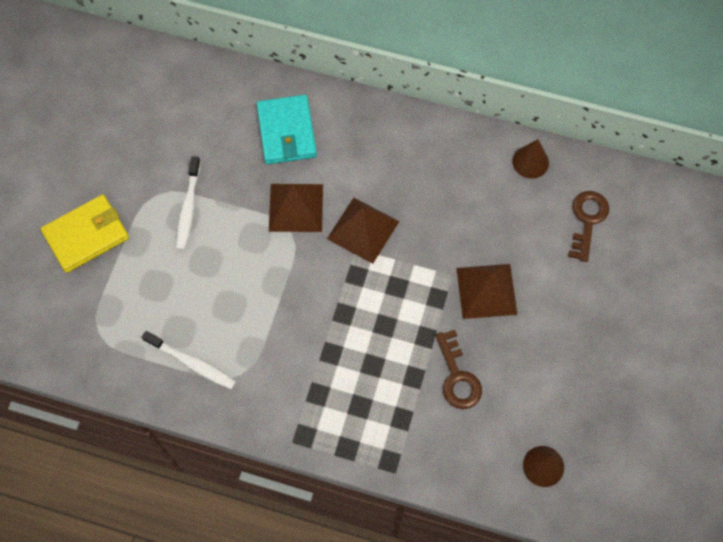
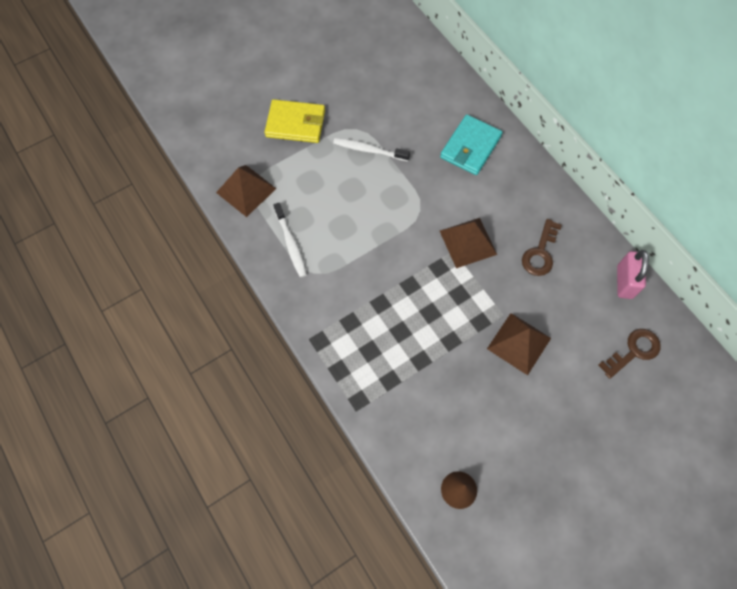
camera: 40 degrees right, 0 degrees up
(188, 208) = (369, 150): white toothbrush -> white toothbrush turned 60 degrees clockwise
(296, 207) = (436, 197): brown pyramid -> brown pyramid (246, 190)
(457, 376) = (450, 383): brown key -> brown key (540, 253)
(530, 162) = (624, 282): brown cone -> pink padlock

